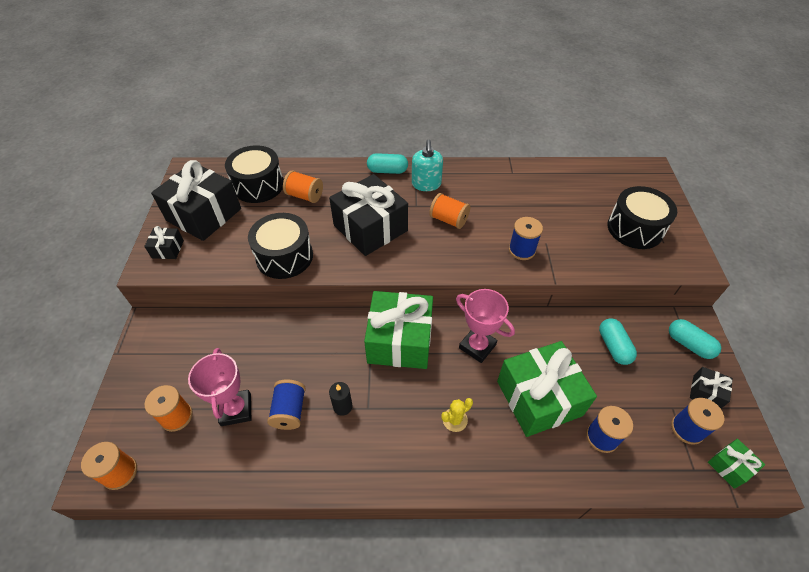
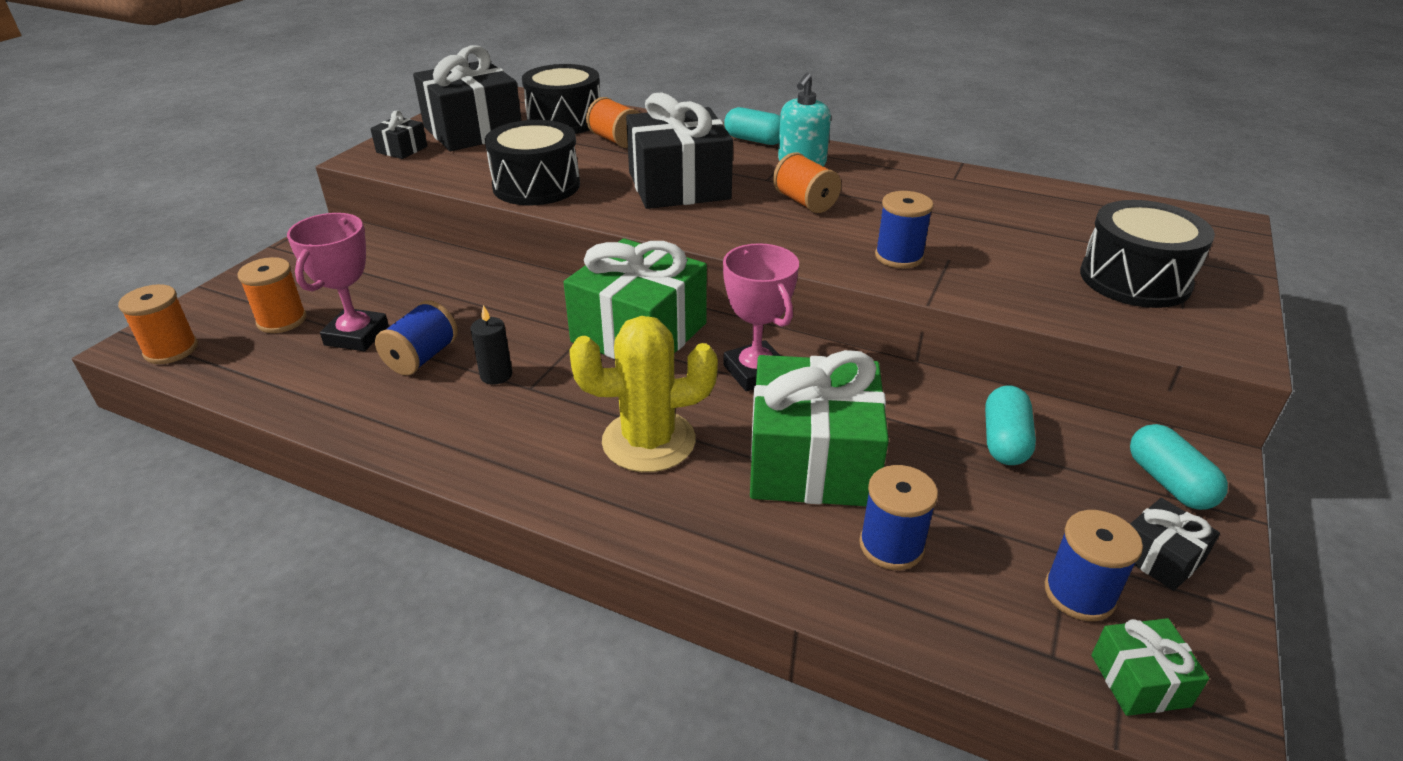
camera: 25 degrees right, 15 degrees down
(455, 420) = (648, 441): yellow cactus -> yellow cactus, size x2.08

